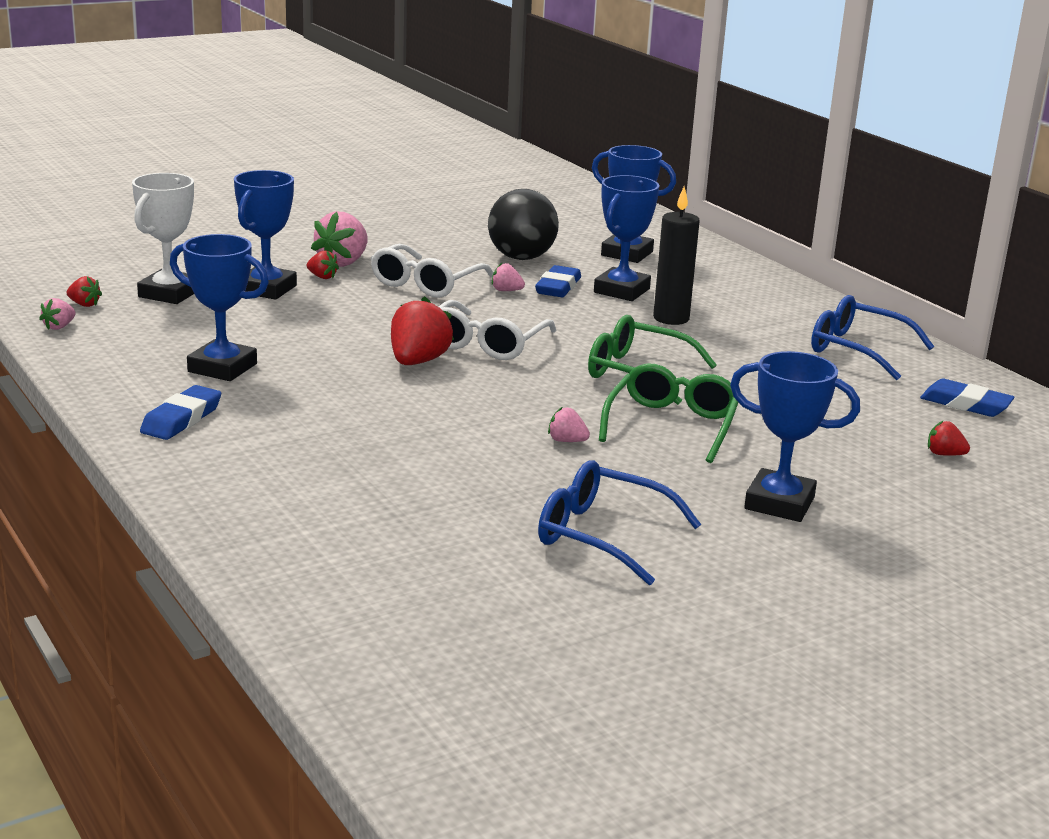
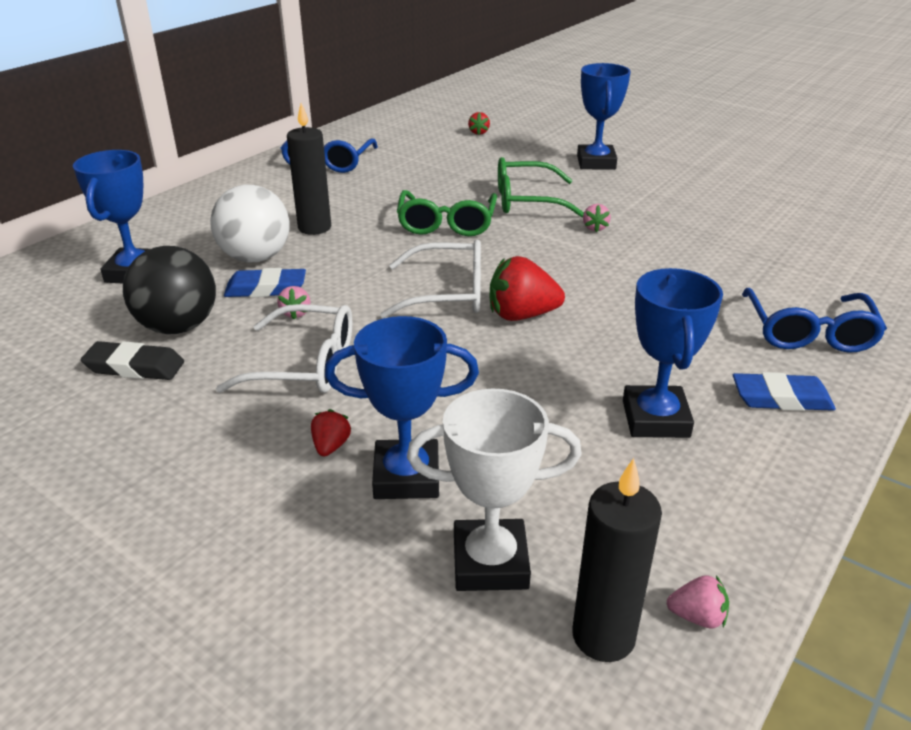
camera: 110 degrees left, 10 degrees up
(84, 304) = (603, 636): red strawberry -> black candle
(343, 262) = (264, 447): pink strawberry -> none
(477, 243) = (135, 367): none -> black eraser
(602, 535) = (701, 198): blue glasses -> blue glasses (808, 332)
(621, 291) = (255, 258): blue trophy -> white ball
(965, 404) = (397, 131): blue eraser -> none

